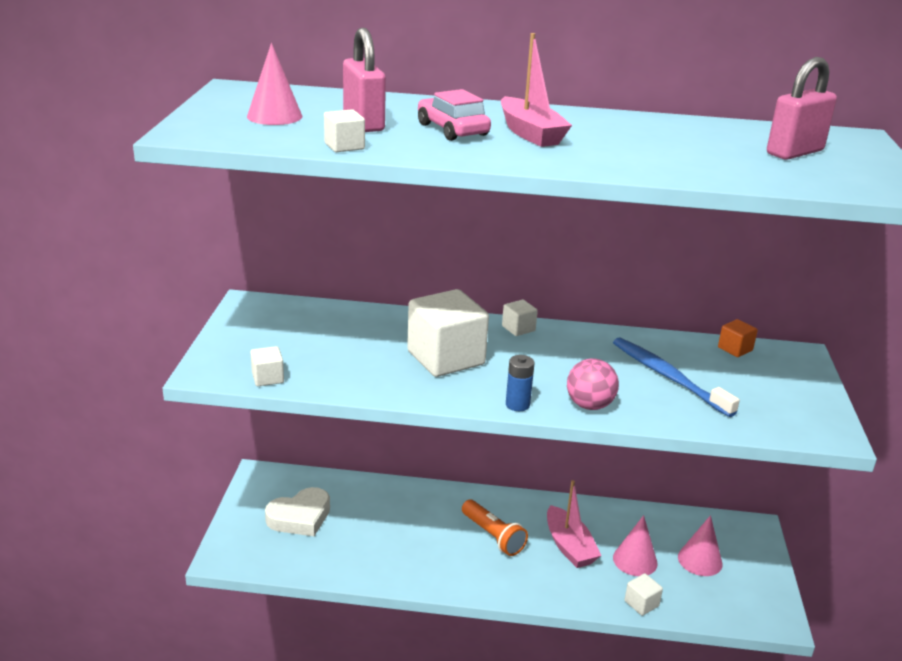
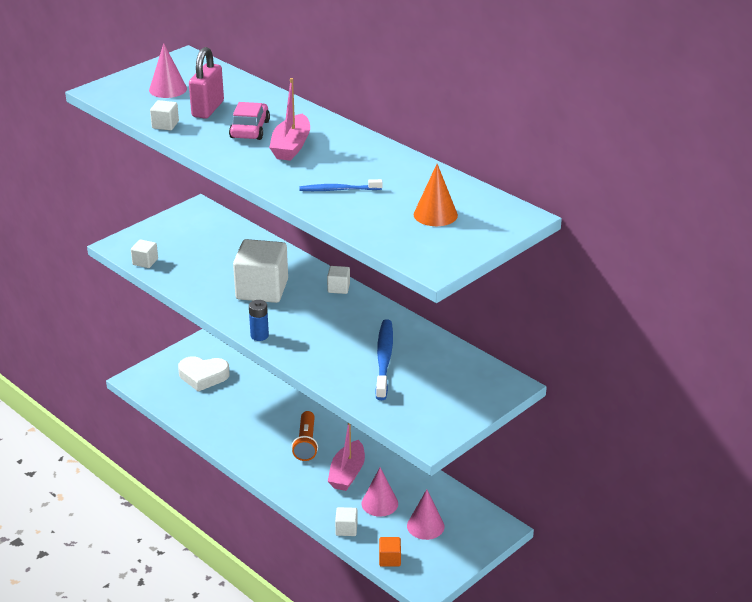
camera: 40 degrees right, 5 degrees up
(589, 405) = (302, 354): pink ball -> none
(664, 156) = (338, 190): none -> blue toothbrush
(735, 349) = (467, 361): orange cube -> orange cube (389, 559)
(794, 152) = (435, 214): pink padlock -> orange cone

